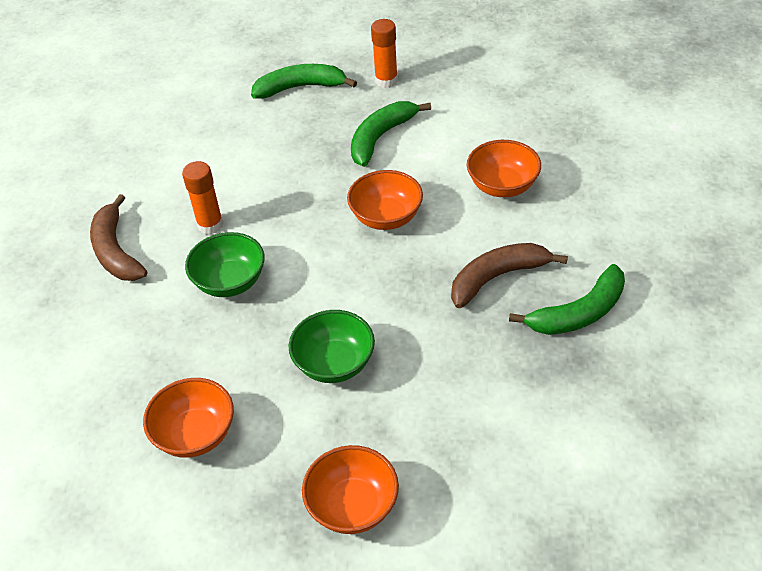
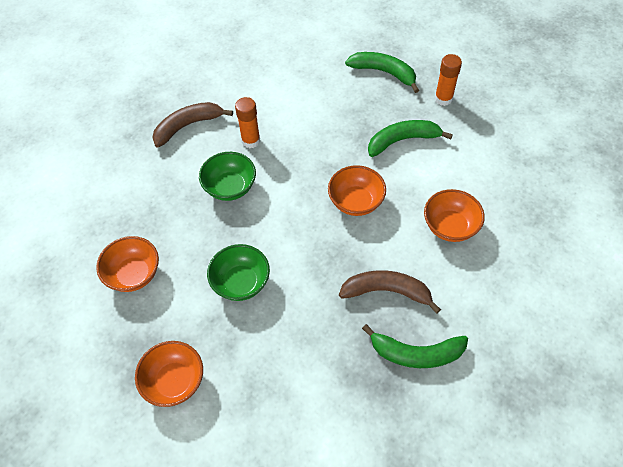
camera: 35 degrees right, 10 degrees up
(116, 251) = (188, 126): brown banana -> brown banana turned 45 degrees clockwise

